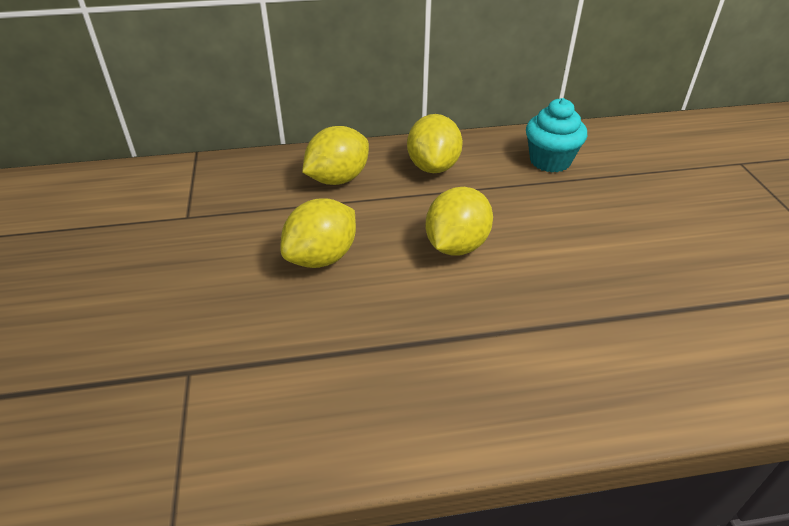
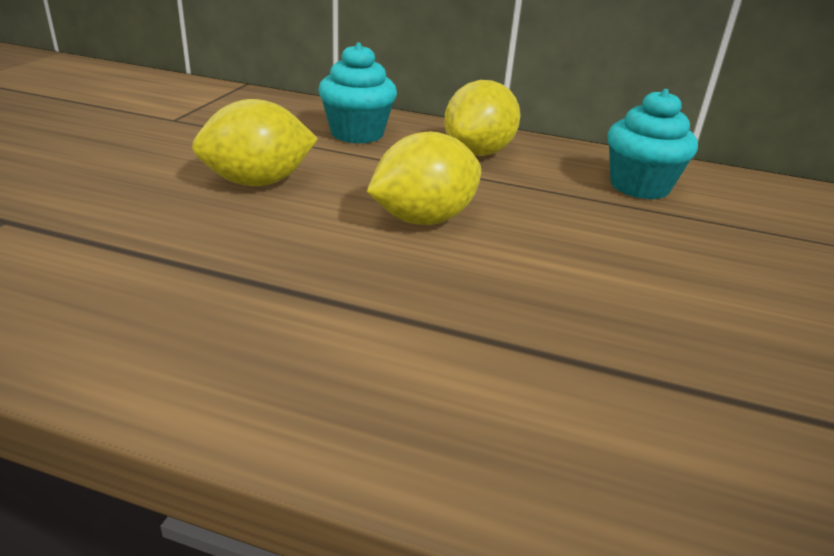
camera: 25 degrees right, 10 degrees down
(338, 179) = (357, 134): yellow lemon -> turquoise cupcake

